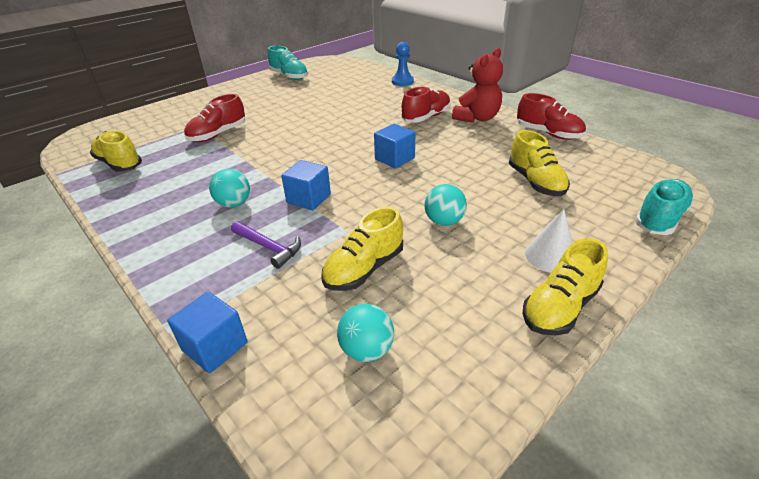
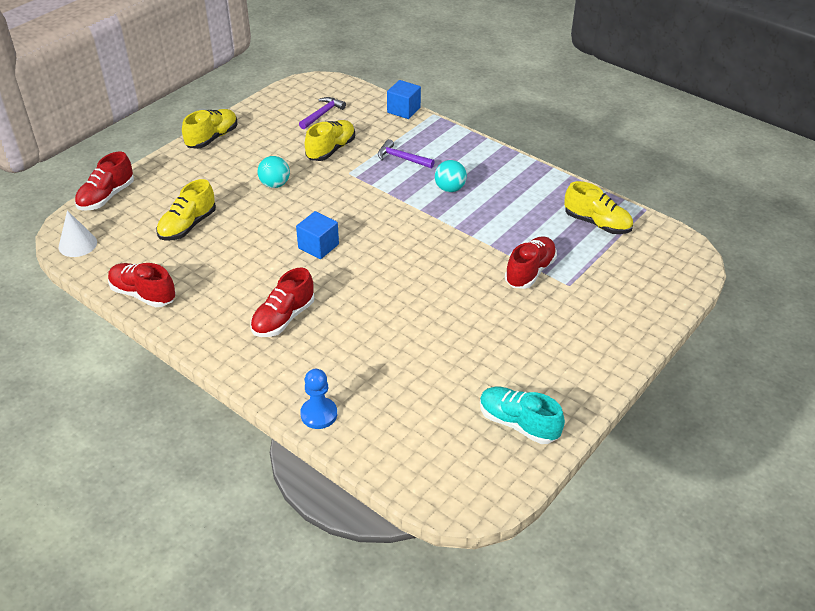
camera: 170 degrees right, 5 degrees up
(309, 198) = (388, 197): blue cube -> none
(367, 350) = (322, 114): turquoise ball -> purple hammer
(477, 118) = (218, 320): red teddy bear -> none
(535, 182) = (188, 226): yellow shoe -> yellow shoe turned 120 degrees counterclockwise
(550, 256) = (204, 165): white cone -> white cone (77, 244)
(659, 218) = (106, 197): turquoise shoe -> red shoe

